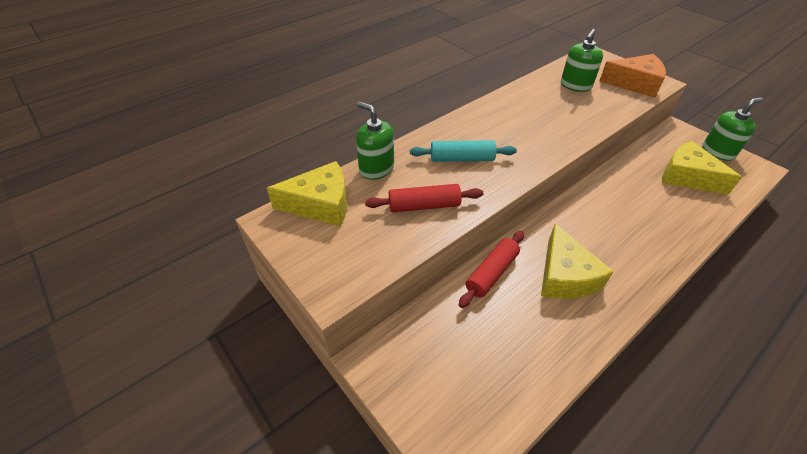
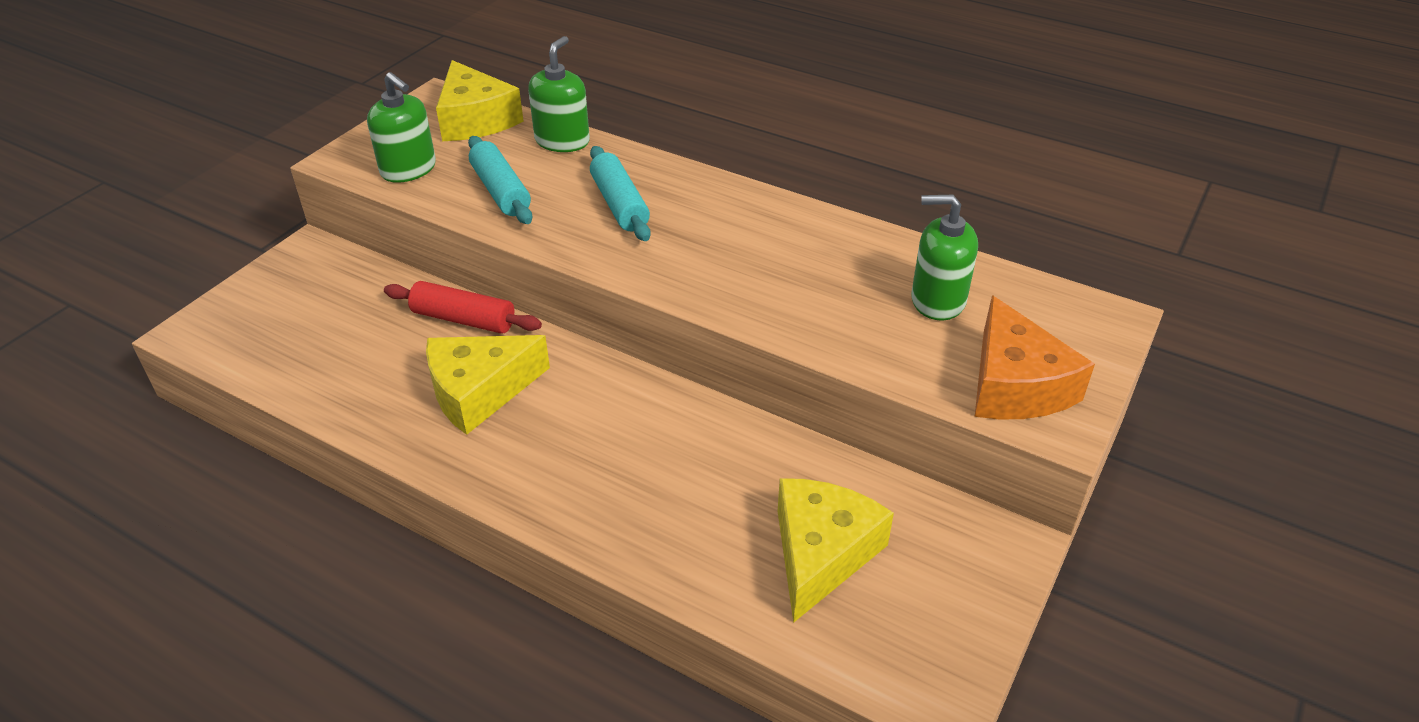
camera: 70 degrees right, 5 degrees down
(424, 206) = (500, 191): red rolling pin -> turquoise rolling pin
(718, 152) = (958, 618): green soap dispenser -> green soap dispenser (408, 169)

